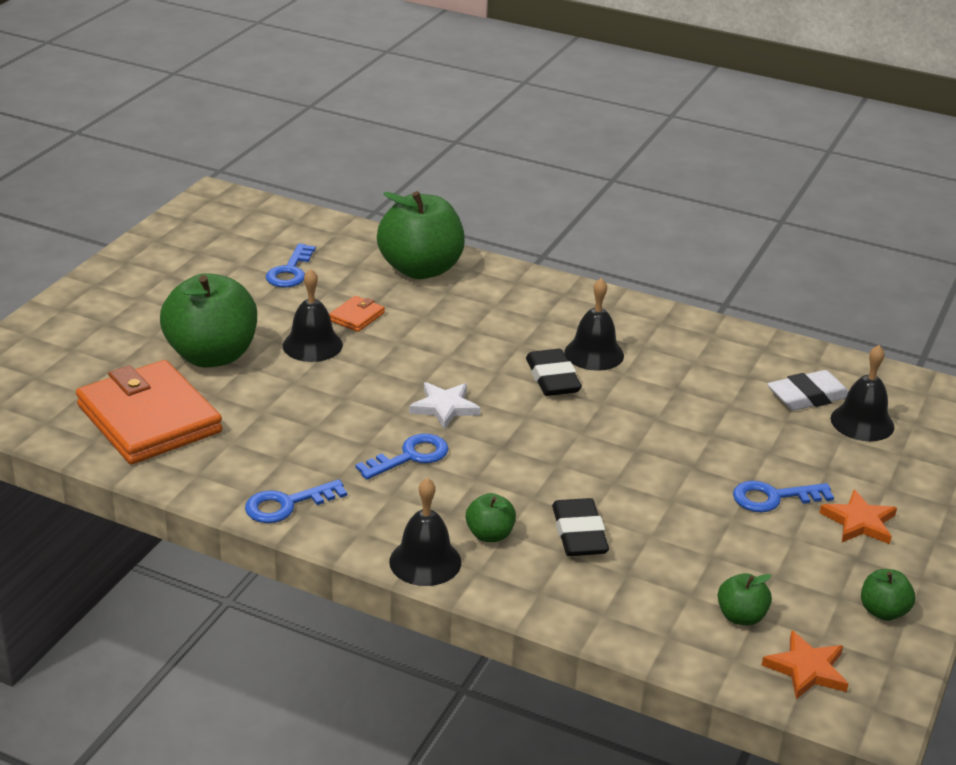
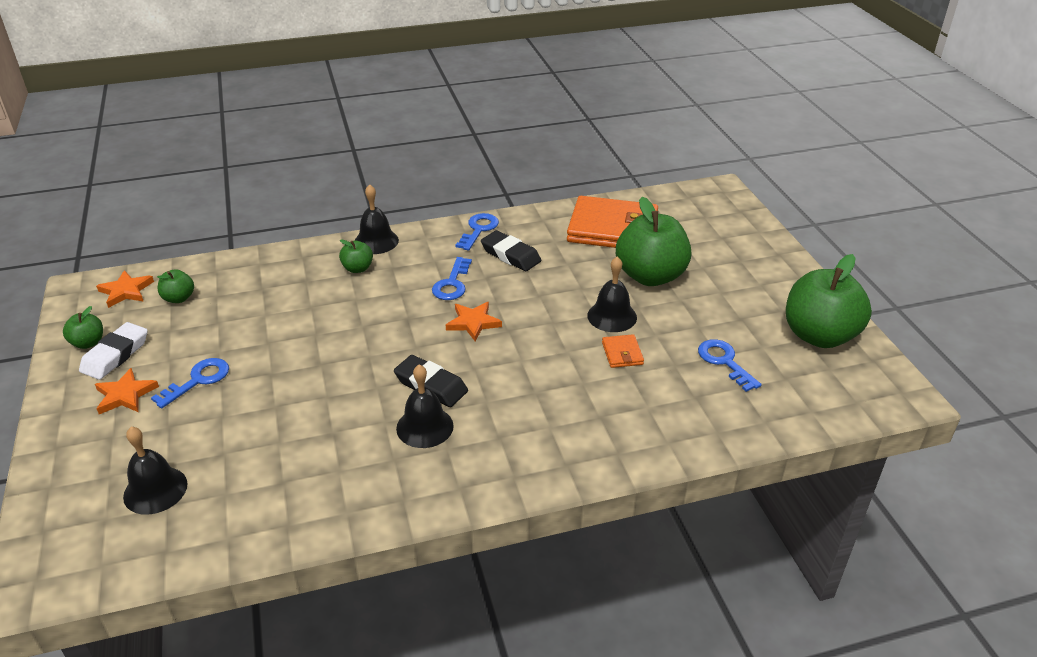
camera: 140 degrees right, 5 degrees up
(421, 269) = (650, 426): green apple -> green apple (819, 335)
(445, 407) = (473, 323): white star -> orange star
(579, 533) = (308, 294): black eraser -> black eraser (510, 255)
(808, 397) = (216, 490): white eraser -> white eraser (115, 355)

